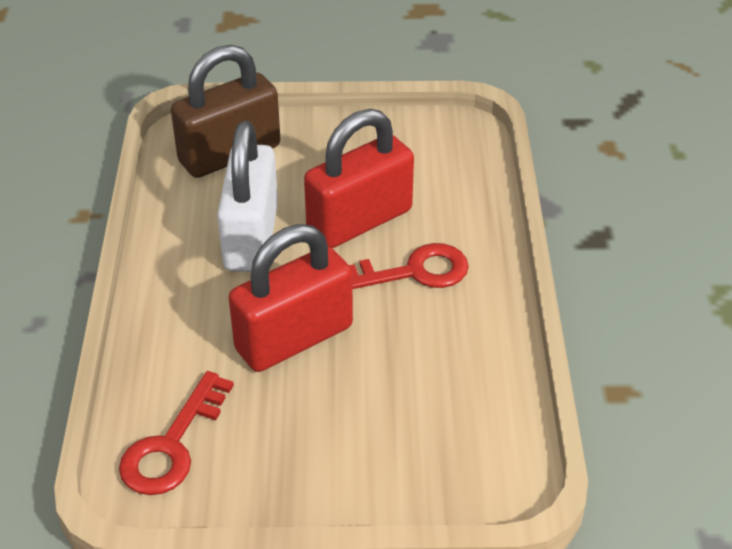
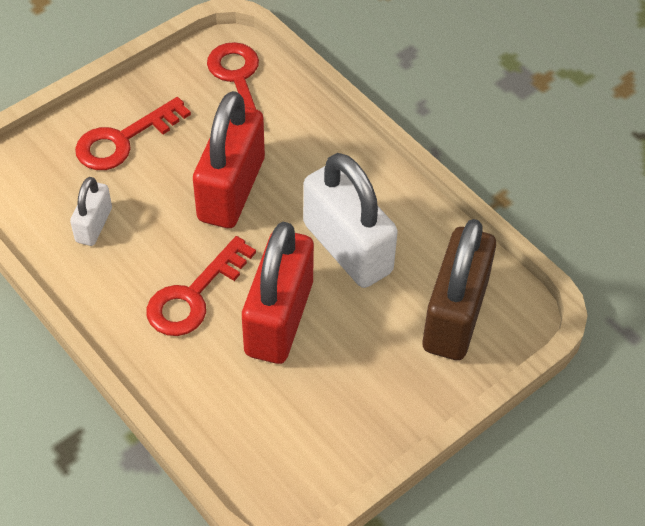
camera: 140 degrees right, 10 degrees up
(348, 451) = (124, 140): none -> red key
(450, 380) = (94, 225): none -> white padlock

